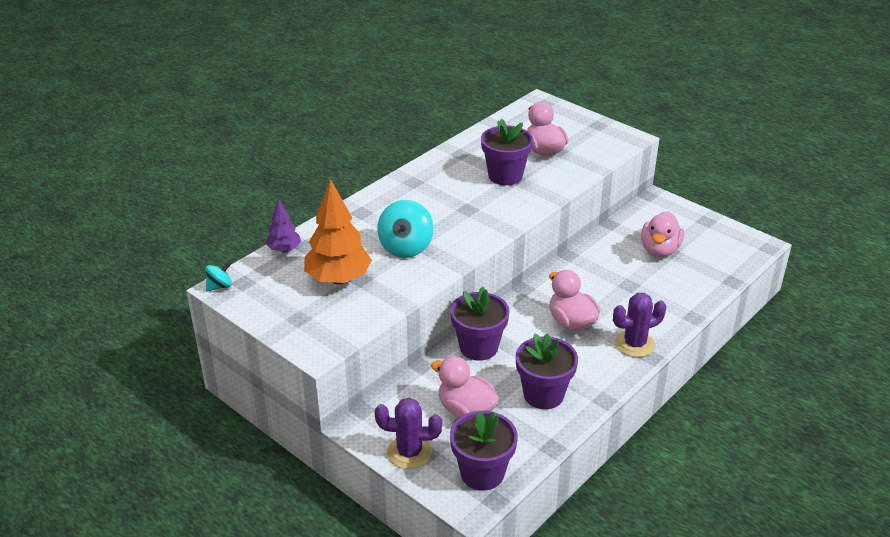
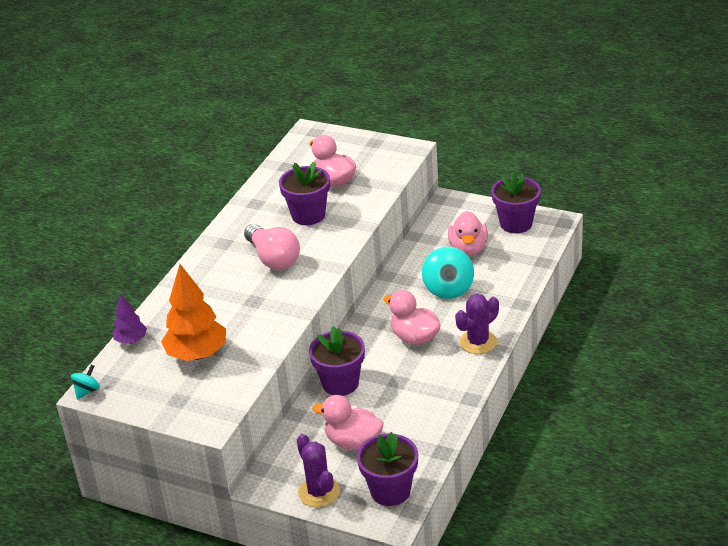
camera: 15 degrees left, 0 degrees up
(406, 247) = (246, 308): turquoise spinning top -> turquoise spinning top (448, 289)
(409, 452) = (319, 492): purple cactus -> purple cactus turned 75 degrees clockwise
(453, 207) = (273, 258): none -> pink light bulb
(543, 394) = (416, 409): purple flower pot -> purple flower pot (516, 223)

